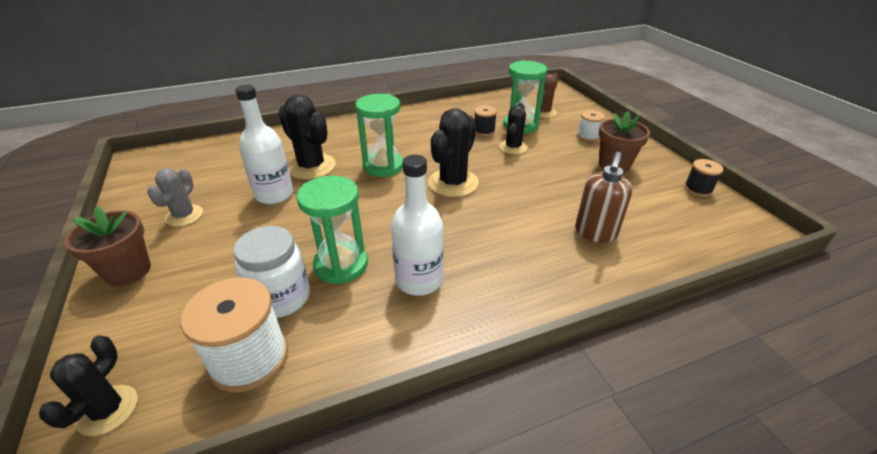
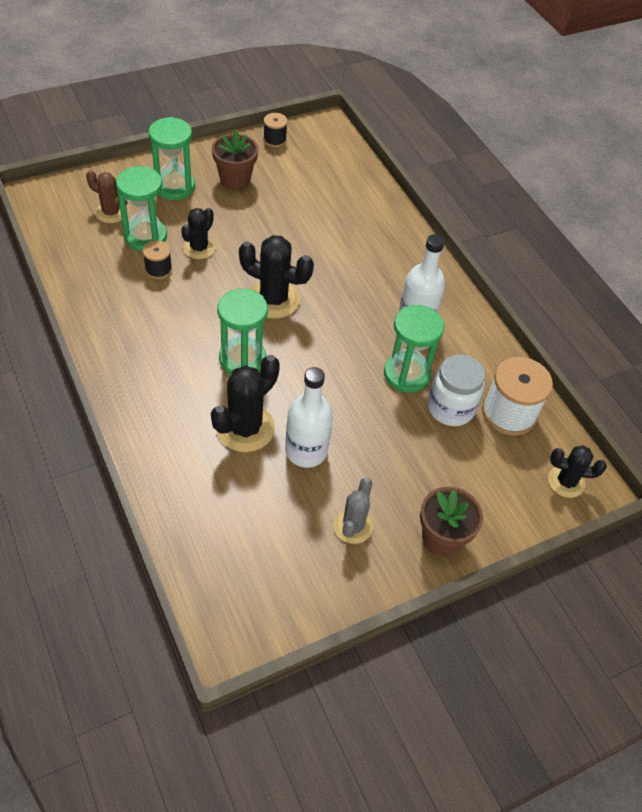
camera: 100 degrees left, 15 degrees up
(184, 216) = (353, 526): grey cactus -> grey cactus turned 75 degrees counterclockwise
(513, 147) = (199, 248): black cactus -> black cactus turned 75 degrees counterclockwise
(588, 136) = (174, 187): white spool -> green hourglass
(595, 233) = (343, 213): brown soap dispenser -> none

